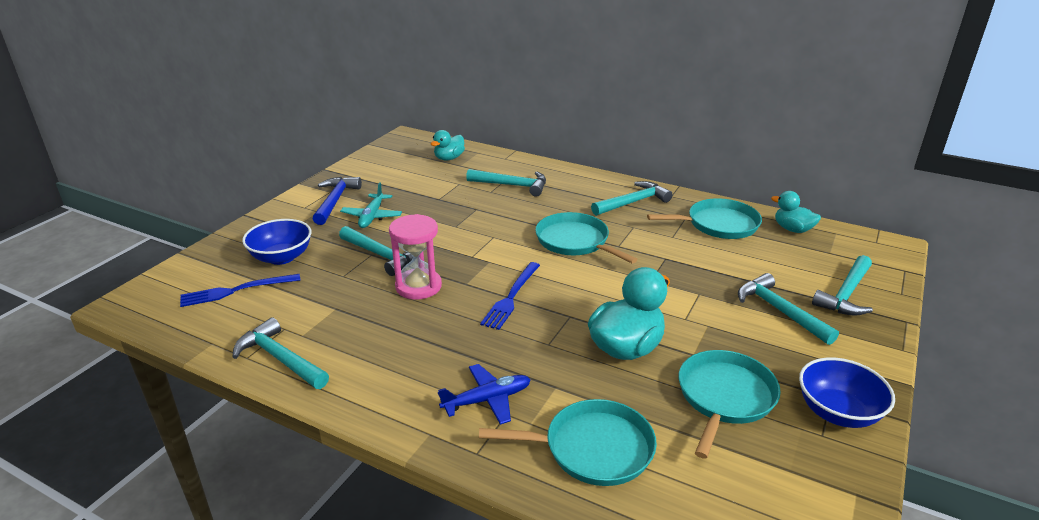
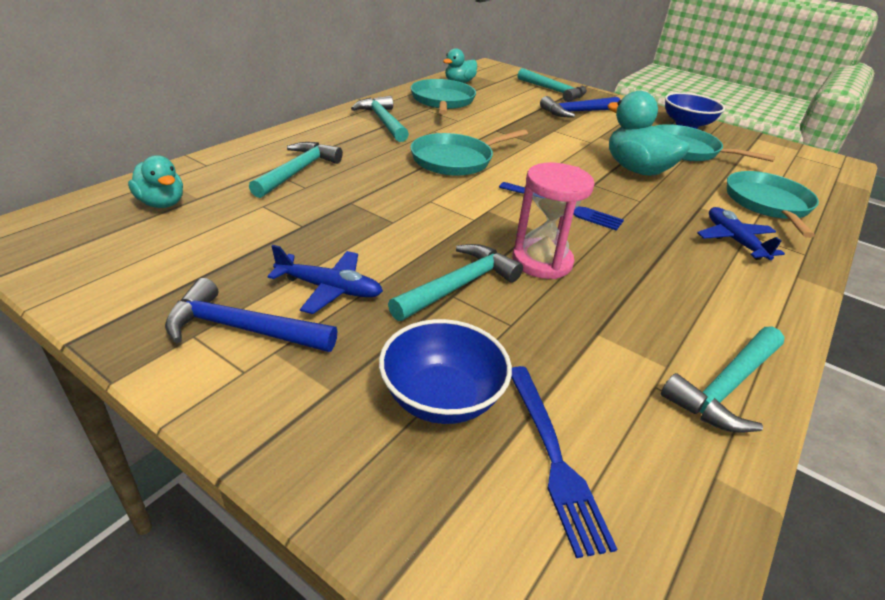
camera: 85 degrees left, 5 degrees up
(372, 216) = (329, 289): turquoise plane -> blue plane
(779, 311) = (576, 112): turquoise hammer -> blue hammer

